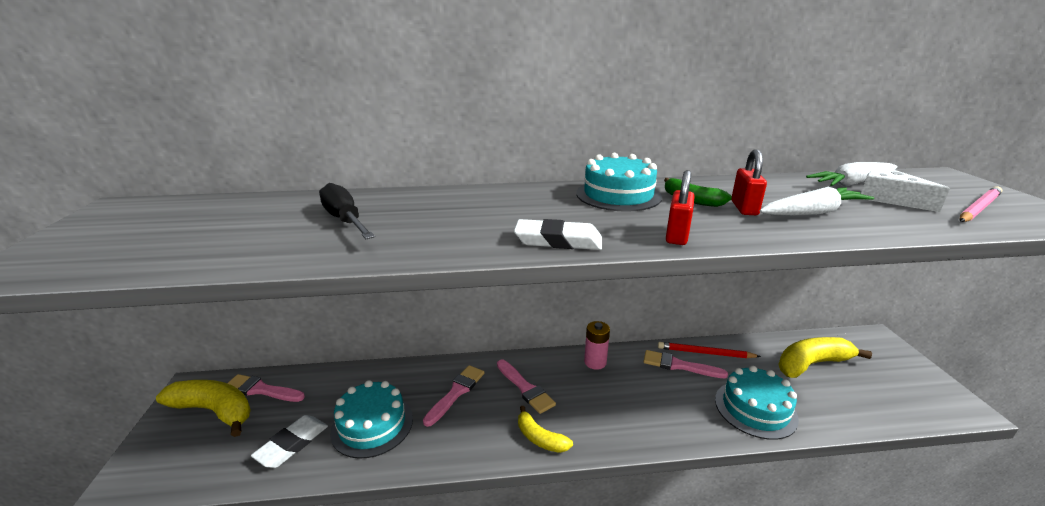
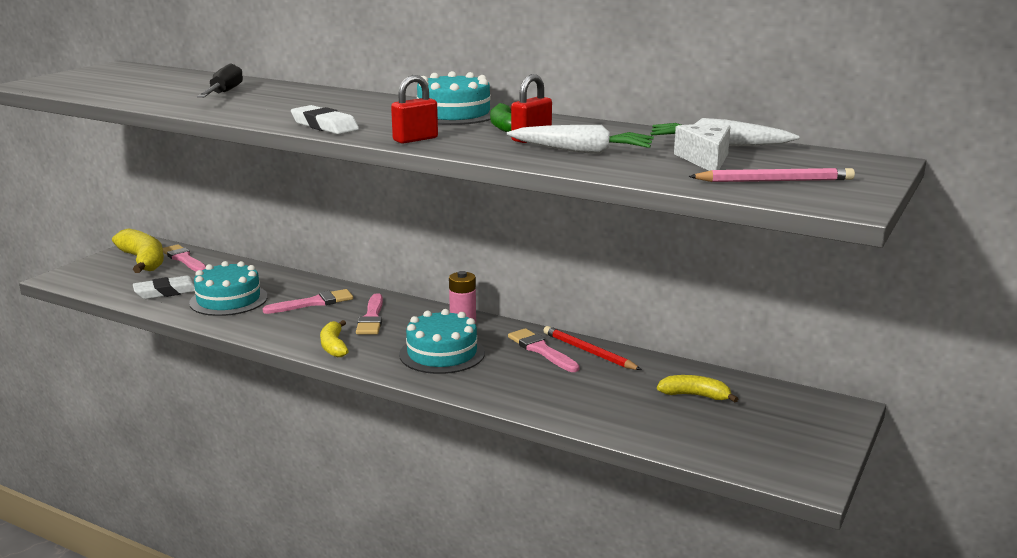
camera: 35 degrees right, 5 degrees down
(755, 409) = (557, 397): turquoise cake -> turquoise cake (442, 353)
(811, 364) = (695, 395): yellow banana -> yellow banana, size x0.58

